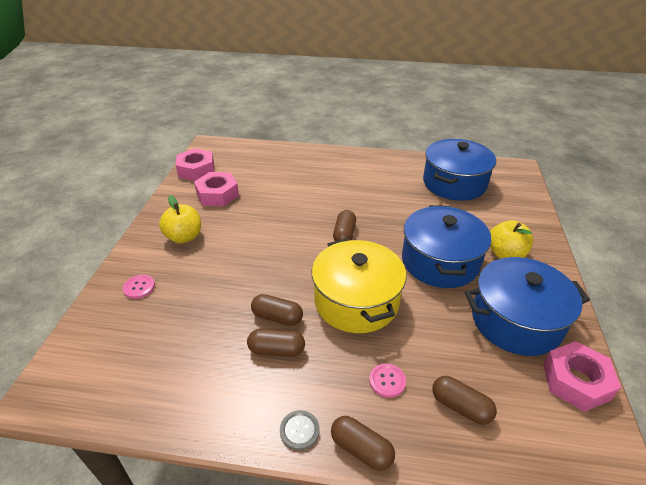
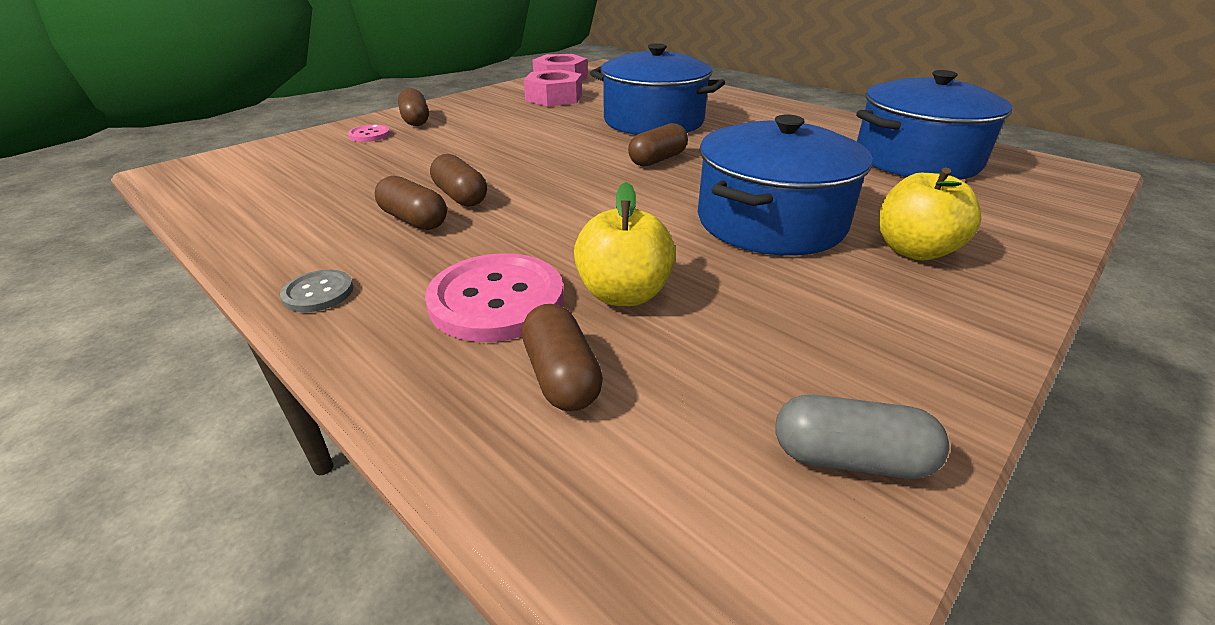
camera: 35 degrees right, 5 degrees down
(184, 237) = (469, 116): yellow apple -> yellow apple (623, 294)
(356, 301) = (579, 216): yellow pot -> none
(361, 449) = (352, 345): brown capsule -> brown capsule (415, 120)
(387, 381) = (496, 300): pink button -> pink button, size x2.00
(516, 321) = (822, 327): blue pot -> blue pot (653, 121)
(576, 381) = (850, 458): pink nut -> grey capsule

